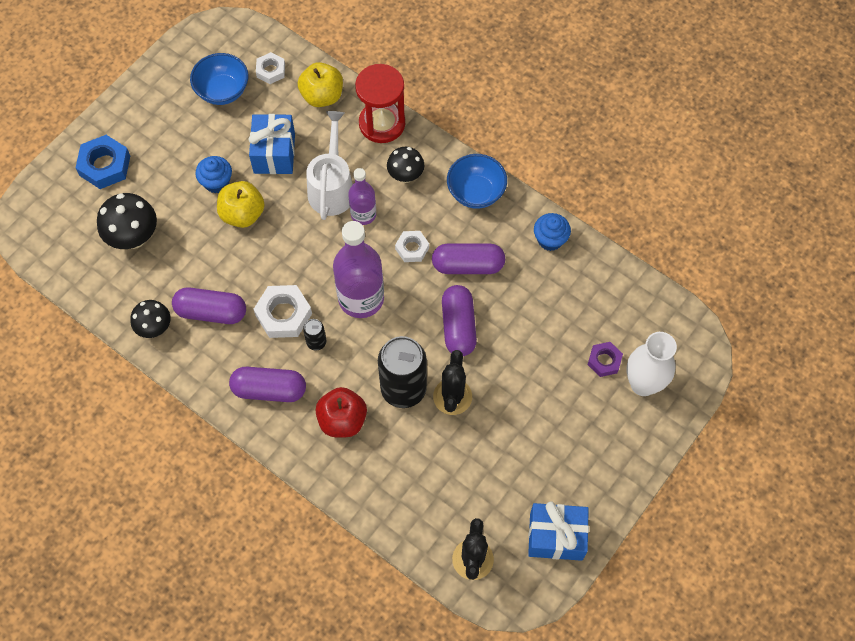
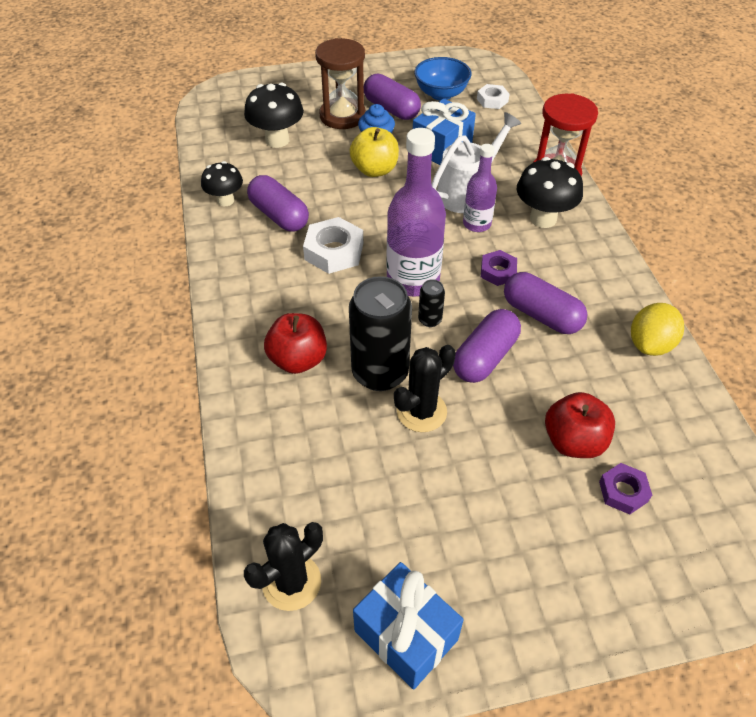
camera: 40 degrees right, 15 degrees down
(105, 165) = (306, 92): blue nut -> none
(163, 173) = (342, 116): none -> brown hourglass
(269, 390) = (262, 295): purple capsule -> purple capsule (391, 109)
(316, 342) = (339, 287): black can -> black can (430, 320)
(322, 96) = (519, 134): yellow apple -> none
(405, 176) = (543, 219): black mushroom -> black mushroom, size x1.53
(412, 248) = (498, 271): white nut -> purple nut
(476, 192) = (602, 265): blue bowl -> none
(550, 239) = (650, 344): blue cupcake -> yellow lemon
(555, 348) = (573, 441): none -> red apple
(643, 384) = (655, 548): white vase -> none

